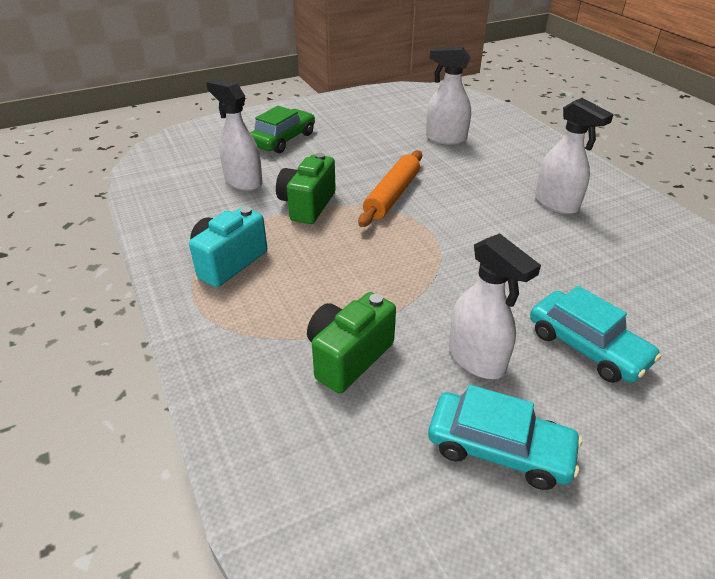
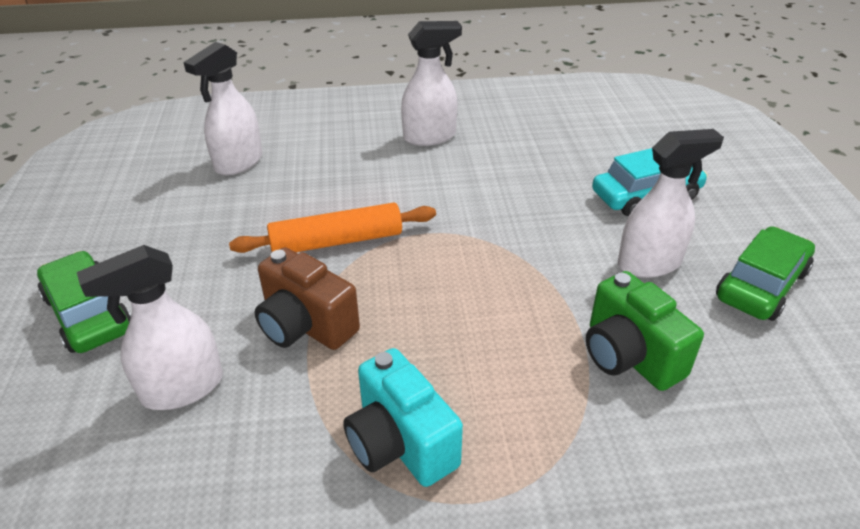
camera: 70 degrees left, 0 degrees up
(307, 205) = (305, 325): green camera -> brown camera
(392, 195) = (336, 241): orange rolling pin -> orange rolling pin turned 60 degrees counterclockwise
(499, 449) = (761, 285): turquoise car -> green car

